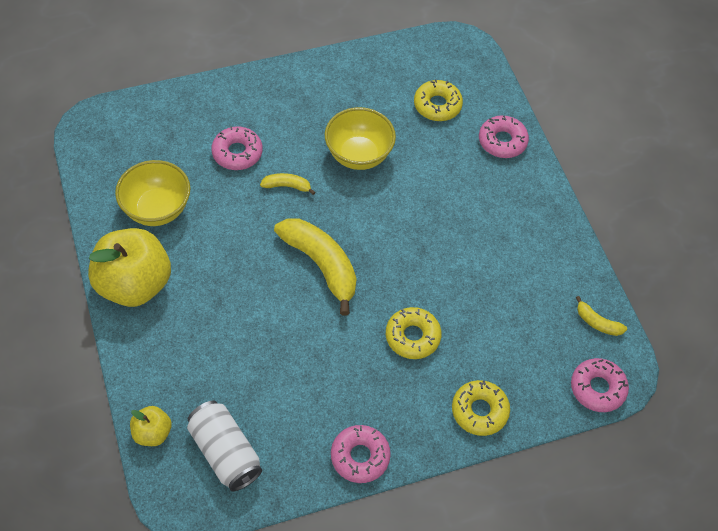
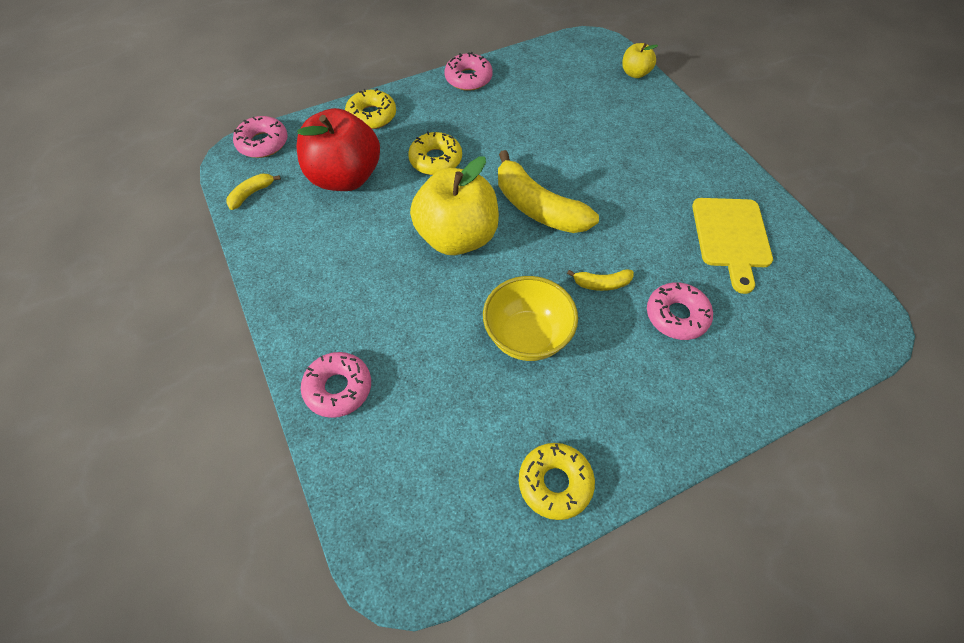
camera: 175 degrees right, 0 degrees up
(134, 284) = (711, 167): yellow apple -> yellow apple (457, 237)
(157, 209) = (731, 237): yellow bowl -> yellow cutting board
(225, 452) = (574, 69): white can -> none
(437, 105) = (432, 433): yellow donut -> yellow donut (555, 483)
(506, 328) = (345, 177): none -> red apple
(597, 322) = (251, 194): yellow banana -> yellow banana turned 75 degrees counterclockwise

